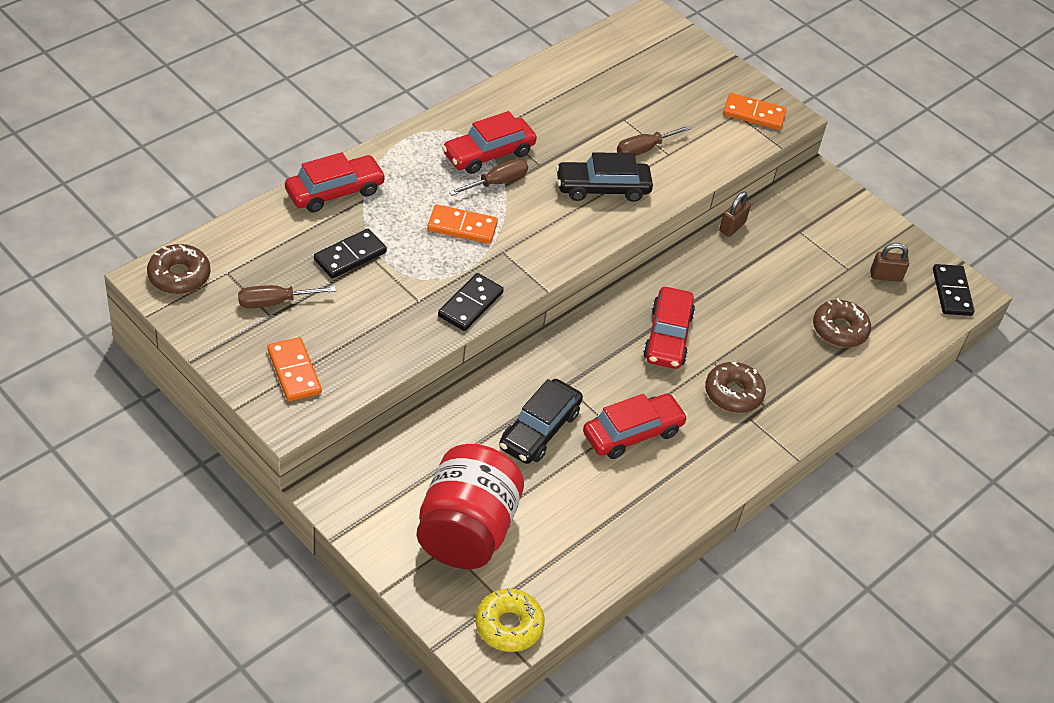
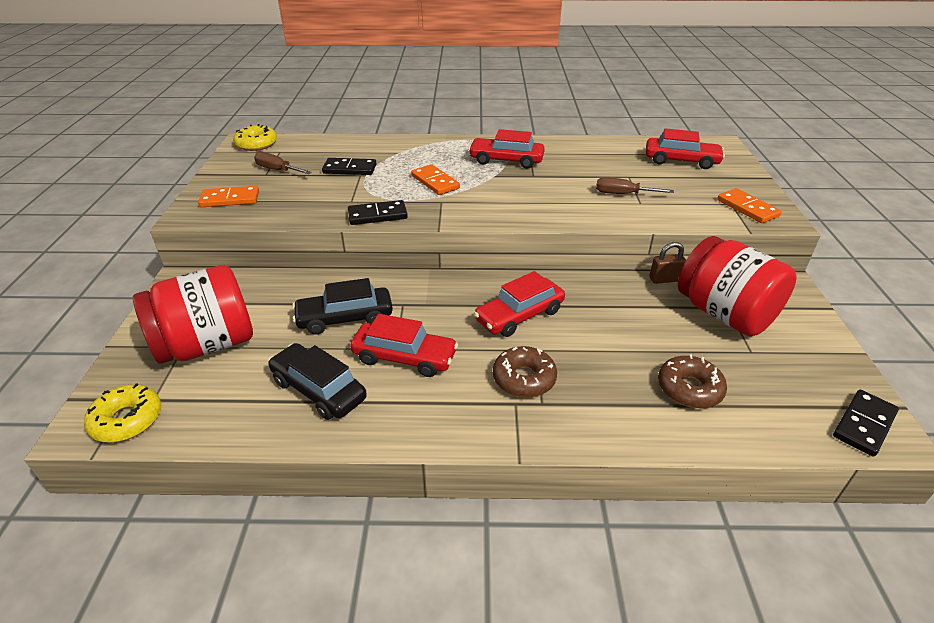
camera: 50 degrees right, 10 degrees down
(179, 276) = (256, 144): brown donut -> yellow donut
(294, 371) = (230, 199): orange domino -> orange domino turned 60 degrees clockwise
(334, 191) = (389, 144): red car -> red car (681, 161)
(497, 182) = (491, 173): brown screwdriver -> none
(602, 188) = (560, 200): black car -> black car (318, 390)
(803, 240) = (724, 314): none -> red jar
(885, 276) = (789, 375): brown padlock -> none

